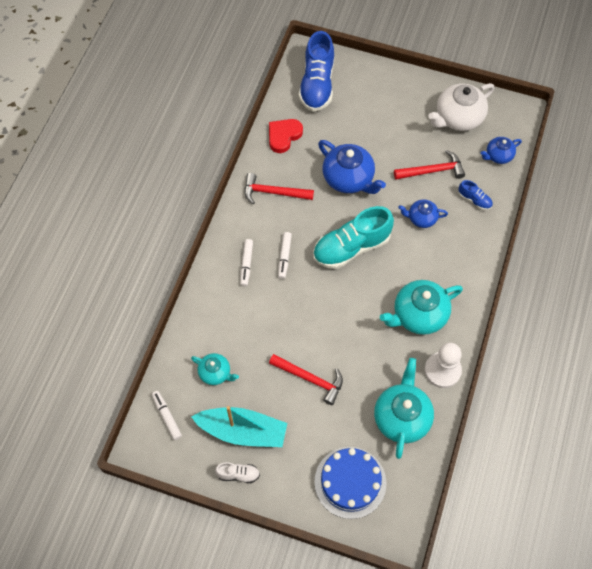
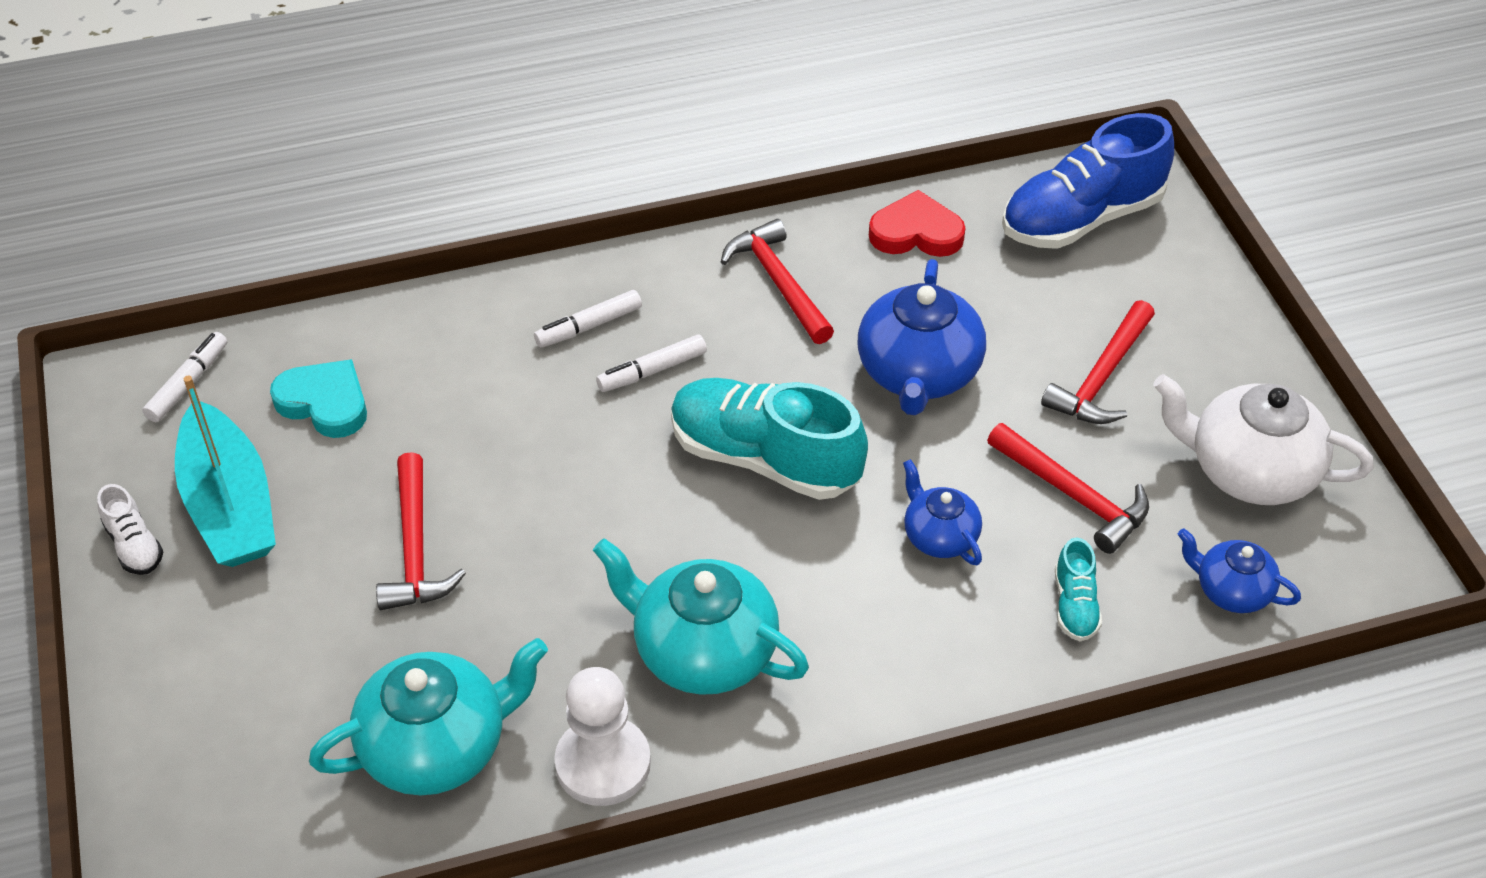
camera: 55 degrees right, 15 degrees down
(215, 373) = (325, 403): turquoise teapot -> turquoise heart
(350, 482) = (227, 733): blue cake -> none
(390, 129) = (1101, 377): none -> red hammer
(474, 200) = (1075, 605): blue shoe -> turquoise shoe

